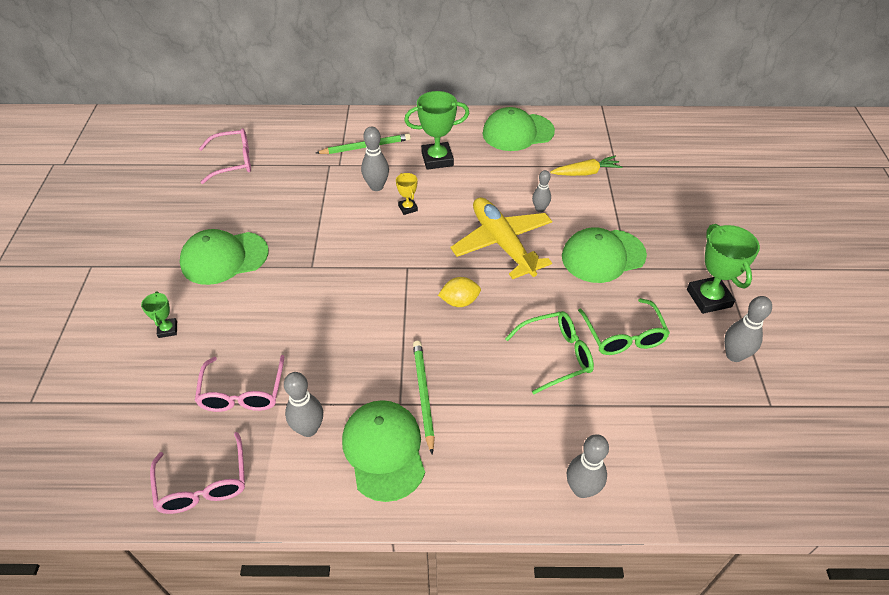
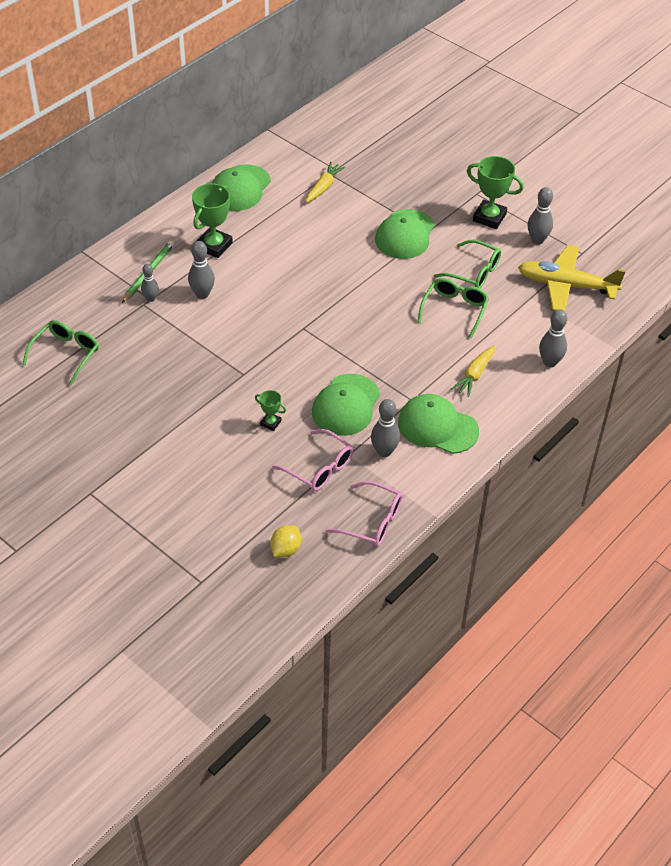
camera: 50 degrees left, 0 degrees up
(168, 329) = (215, 479): green trophy -> green trophy (270, 423)
(224, 258) = (176, 414): green cap -> green cap (346, 405)
(234, 161) = (66, 354): pink glasses -> green glasses
(408, 208) = (246, 292): yellow trophy -> none
(423, 395) = (417, 385): green pencil -> none
(459, 301) = (363, 323): yellow lemon -> yellow lemon (285, 549)
(488, 433) = (474, 375): none -> yellow carrot
(502, 243) = (338, 270): yellow plane -> yellow plane (566, 285)
(540, 209) = (329, 232): grey bowling pin -> grey bowling pin (151, 298)

